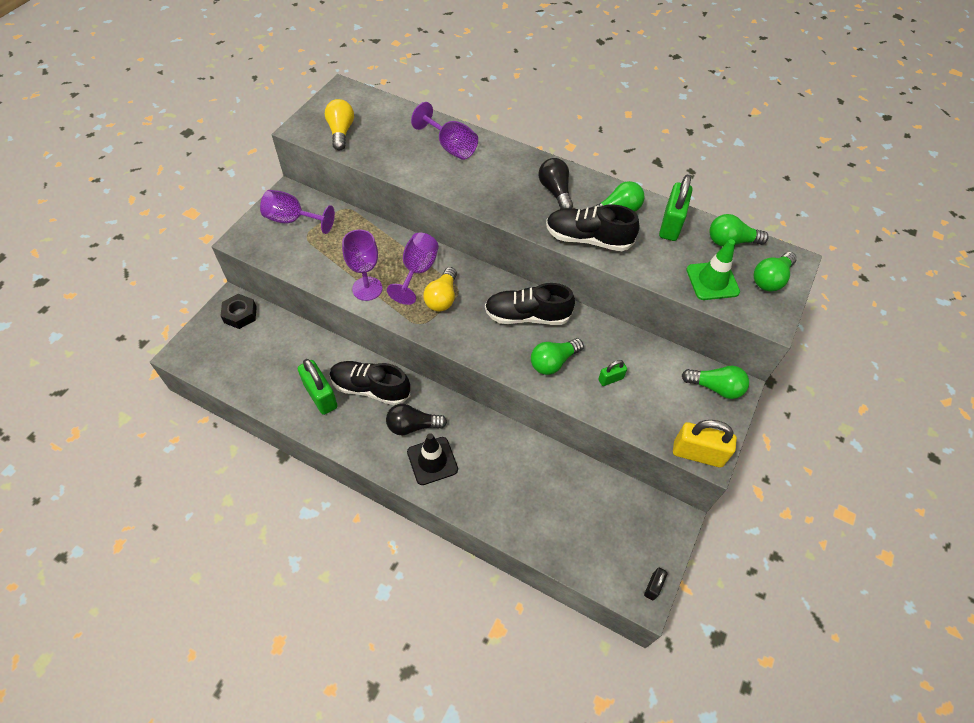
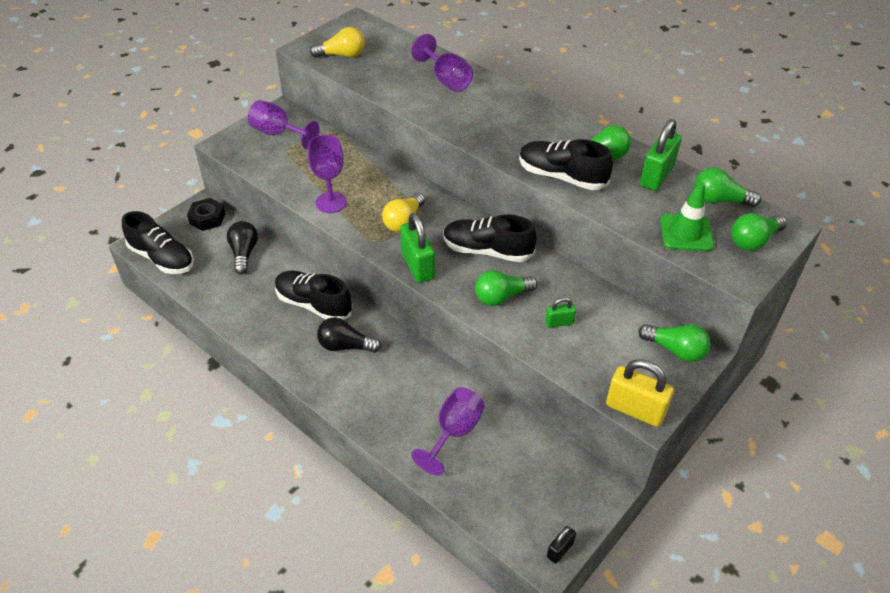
camera: 15 degrees right, 10 degrees down
(208, 365) = (162, 258): none -> black shoe
(321, 396) = (262, 303): green padlock -> green padlock (417, 266)
(341, 132) = (342, 55): yellow light bulb -> yellow light bulb turned 75 degrees clockwise
(417, 271) = (386, 194): purple goblet -> purple goblet (454, 432)
(432, 461) = (355, 382): black traffic cone -> none
(555, 191) = (541, 131): black light bulb -> black light bulb (244, 253)

